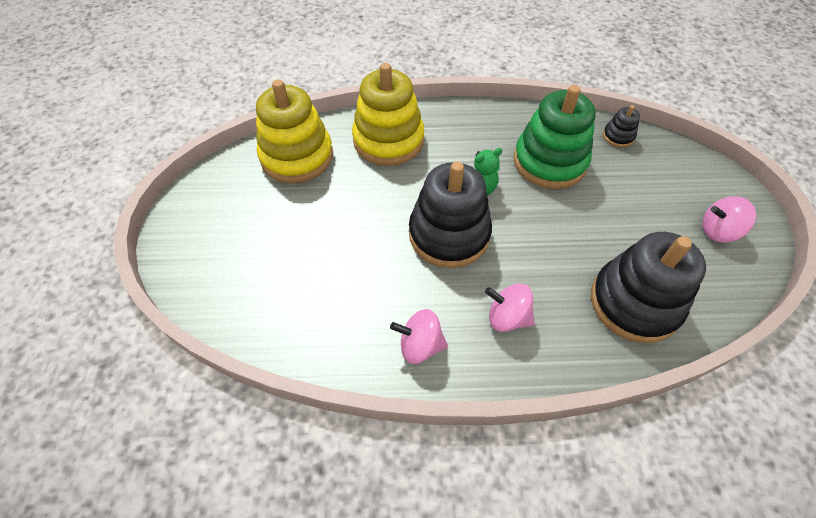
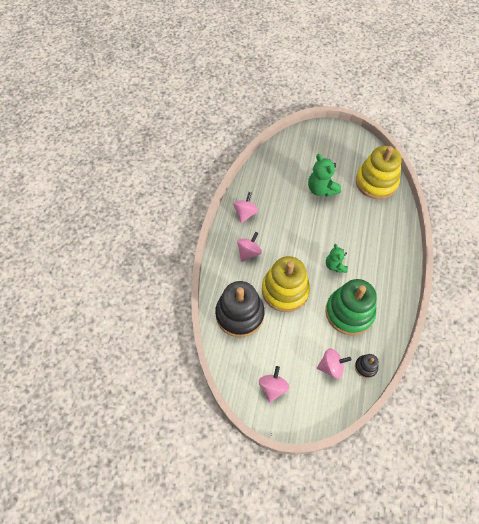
camera: 105 degrees right, 5 degrees up
(328, 228) = (321, 189): none -> green teddy bear
(388, 140) = (382, 228): yellow stacking toy -> yellow stacking toy (285, 290)
(449, 234) = (305, 241): black stacking toy -> none
(641, 171) = (331, 366): none -> pink spinning top

